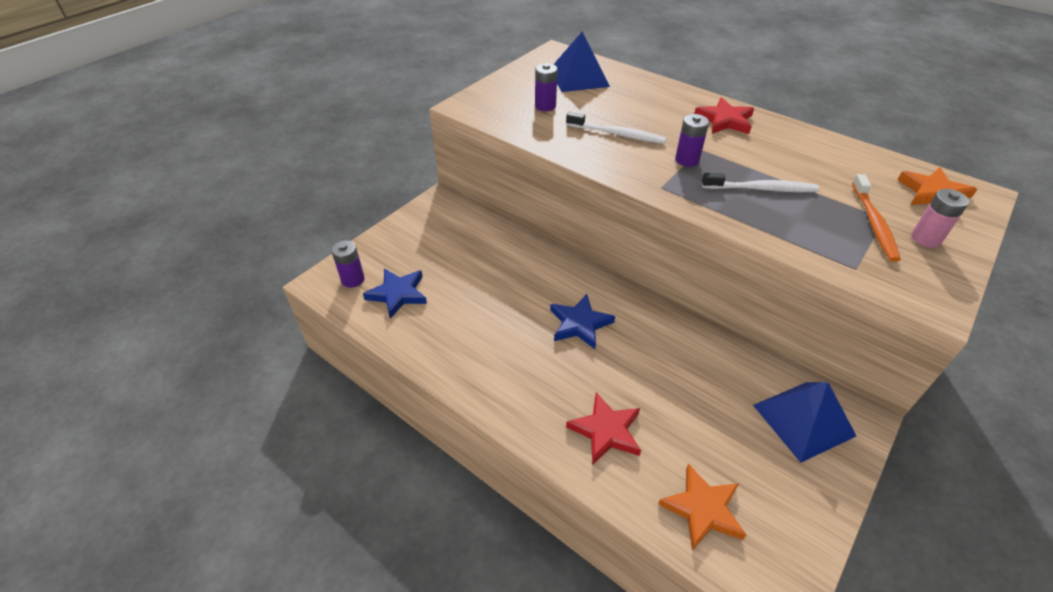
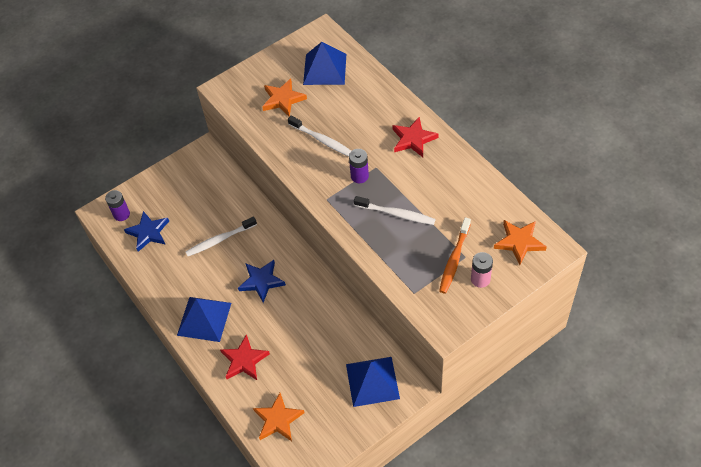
camera: 20 degrees right, 10 degrees up
(500, 286) = (219, 240): none -> white toothbrush
(520, 386) = (204, 319): none -> blue pyramid
(545, 106) = (283, 99): purple battery -> orange star

